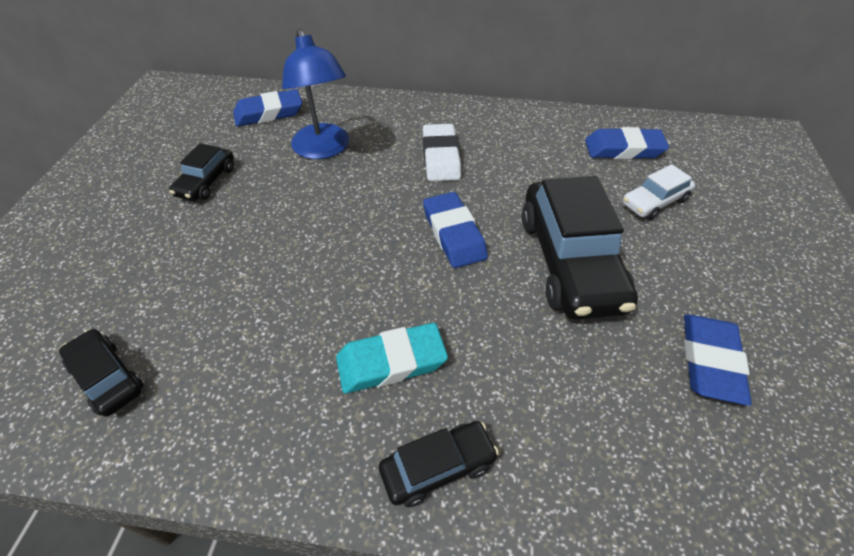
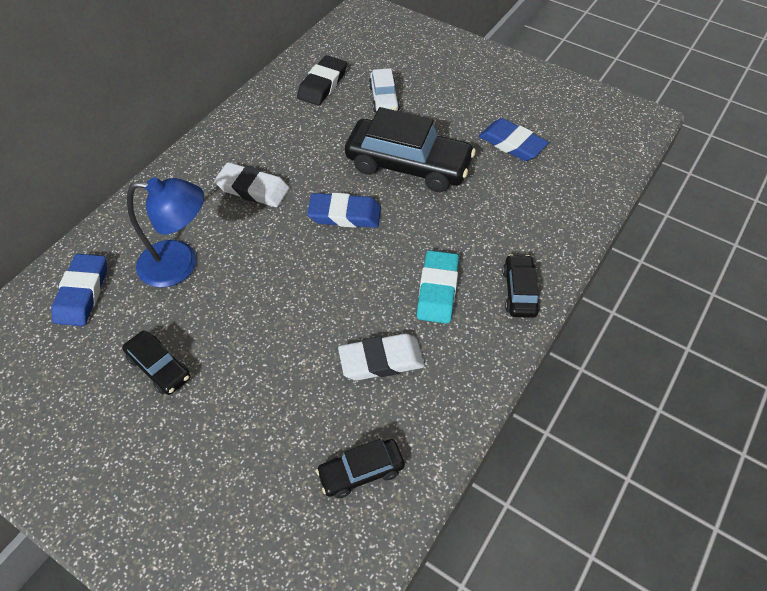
camera: 65 degrees left, 5 degrees up
(263, 341) = (381, 360): none -> white eraser
(623, 149) = (322, 84): blue eraser -> black eraser

